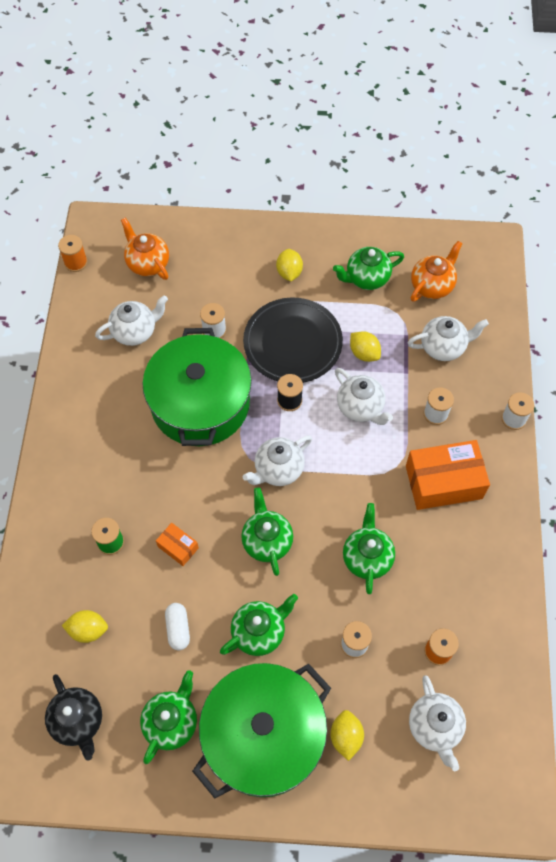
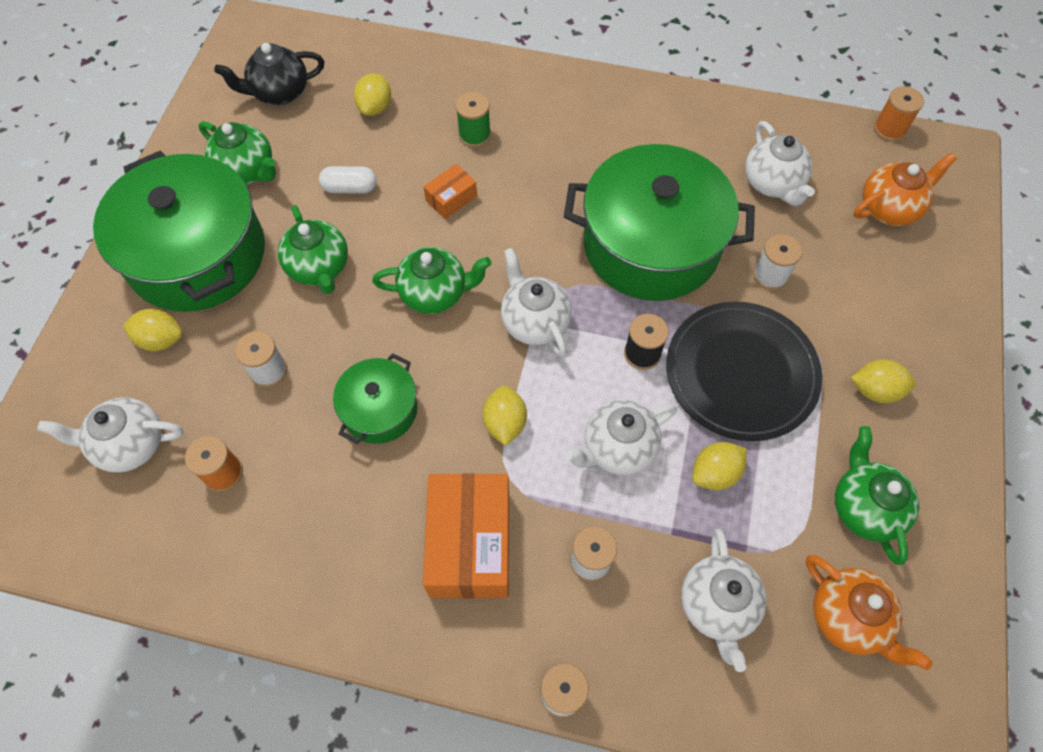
camera: 100 degrees right, 0 degrees up
(358, 476) = (505, 423): none -> yellow lemon
(367, 557) = (380, 409): green teapot -> green pot

